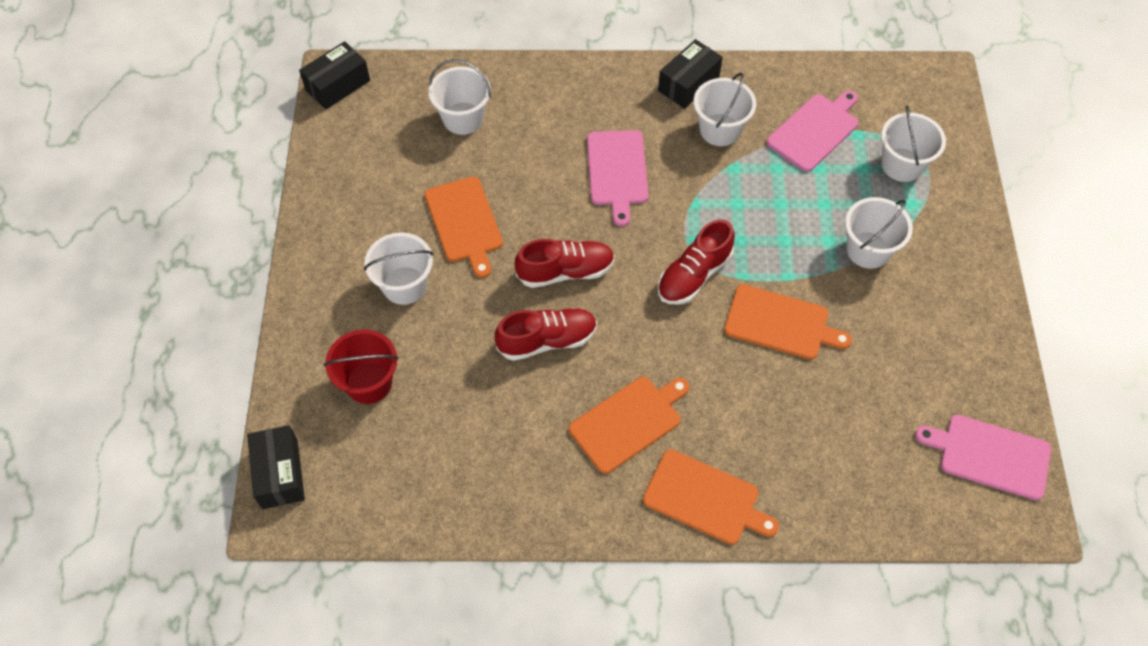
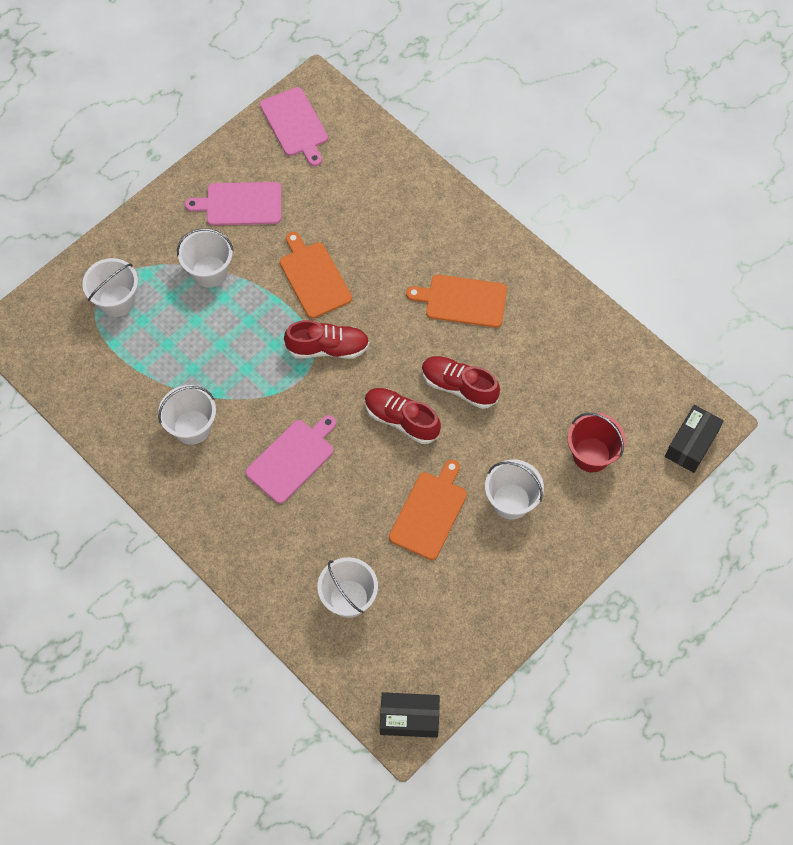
camera: 135 degrees left, 5 degrees up
(688, 84) = (168, 481): black box -> none
(705, 498) = (465, 229): orange cutting board -> none
(814, 130) = (135, 371): pink cutting board -> pink cutting board (240, 204)

